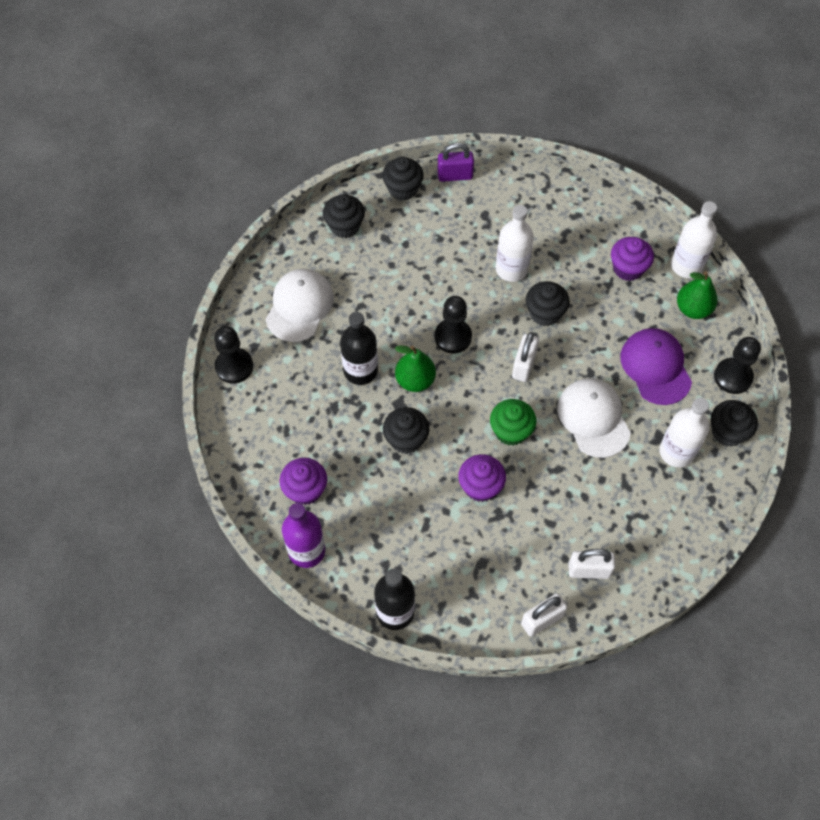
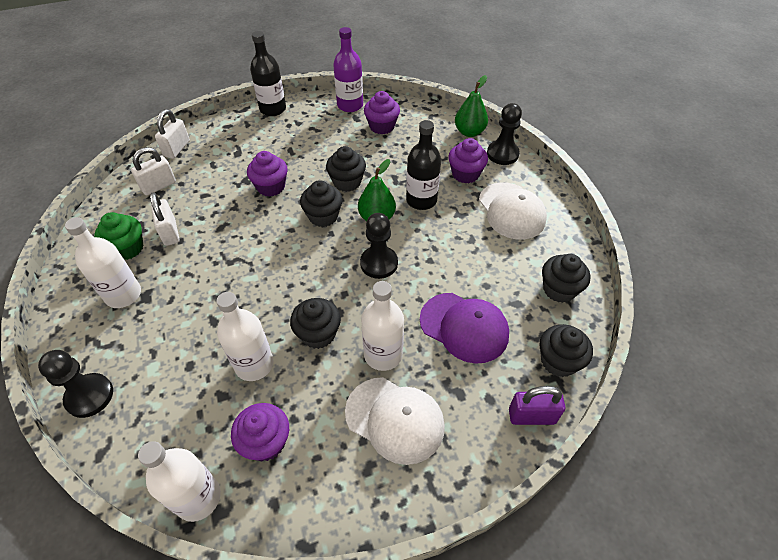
camera: 140 degrees right, 10 degrees down
(293, 369) = (465, 174): none -> purple cupcake
(455, 175) = (531, 416): purple padlock -> purple padlock turned 45 degrees clockwise
(511, 431) = (275, 229): green cupcake -> green cupcake (128, 248)
(524, 365) = (302, 279): white padlock -> white padlock (170, 232)
(593, 418) = (213, 276): white cap -> white cap (395, 419)
(605, 322) = (254, 364): none -> white bottle
(655, 367) = (178, 354): purple cap -> purple cap (464, 327)
(693, 309) = (165, 444): green pear -> green pear (469, 132)
(727, 432) = (78, 339): black cupcake -> black cupcake (323, 216)

